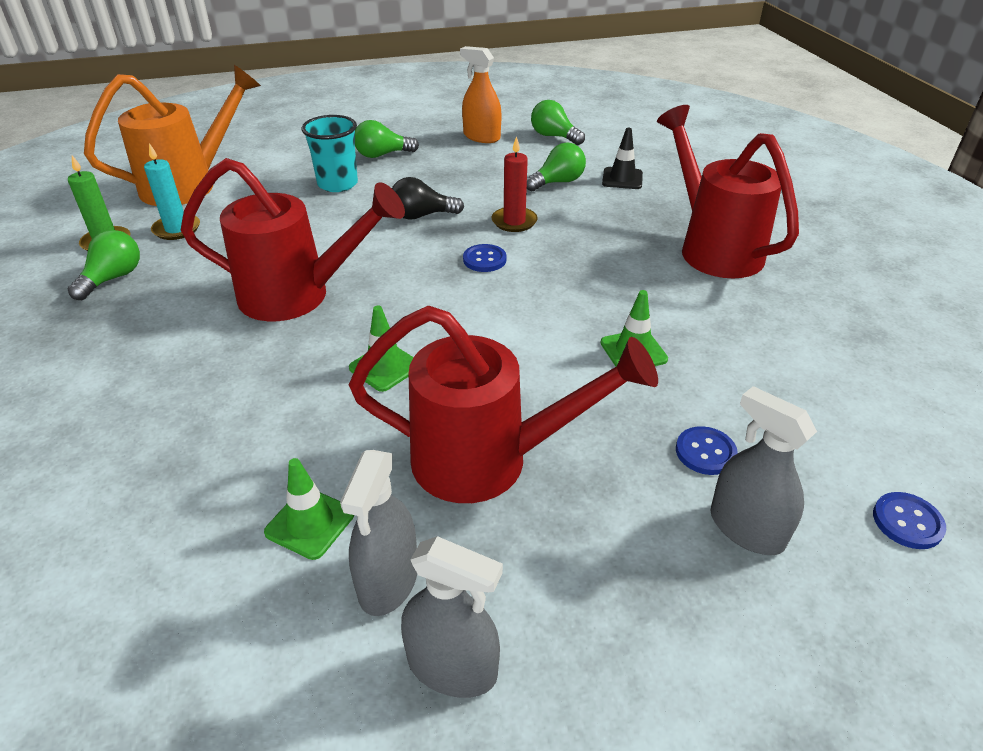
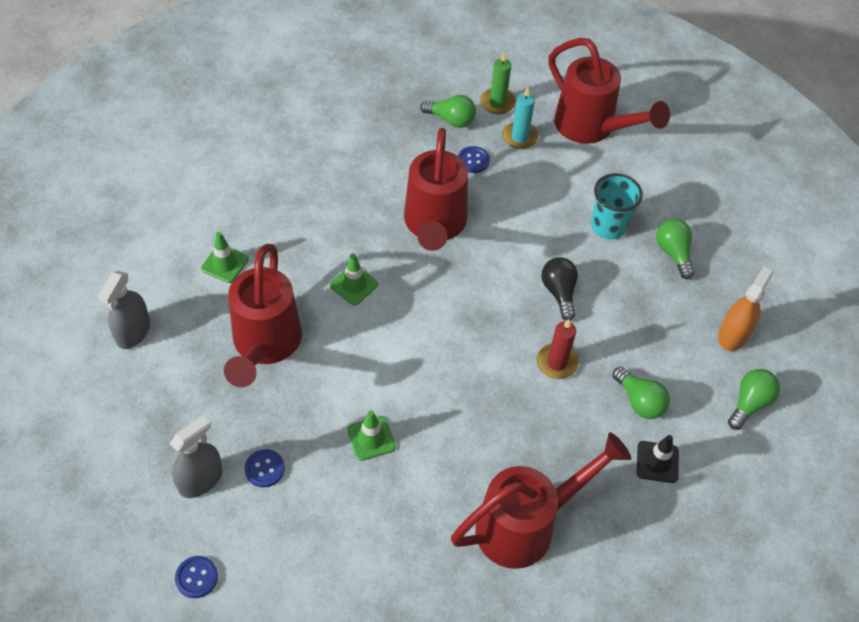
camera: 85 degrees right, 15 degrees up
(190, 184) = (592, 128): orange watering can -> red watering can
(388, 580) = (184, 302): grey spray bottle -> none
(484, 260) = (491, 340): blue button -> blue button (473, 160)

